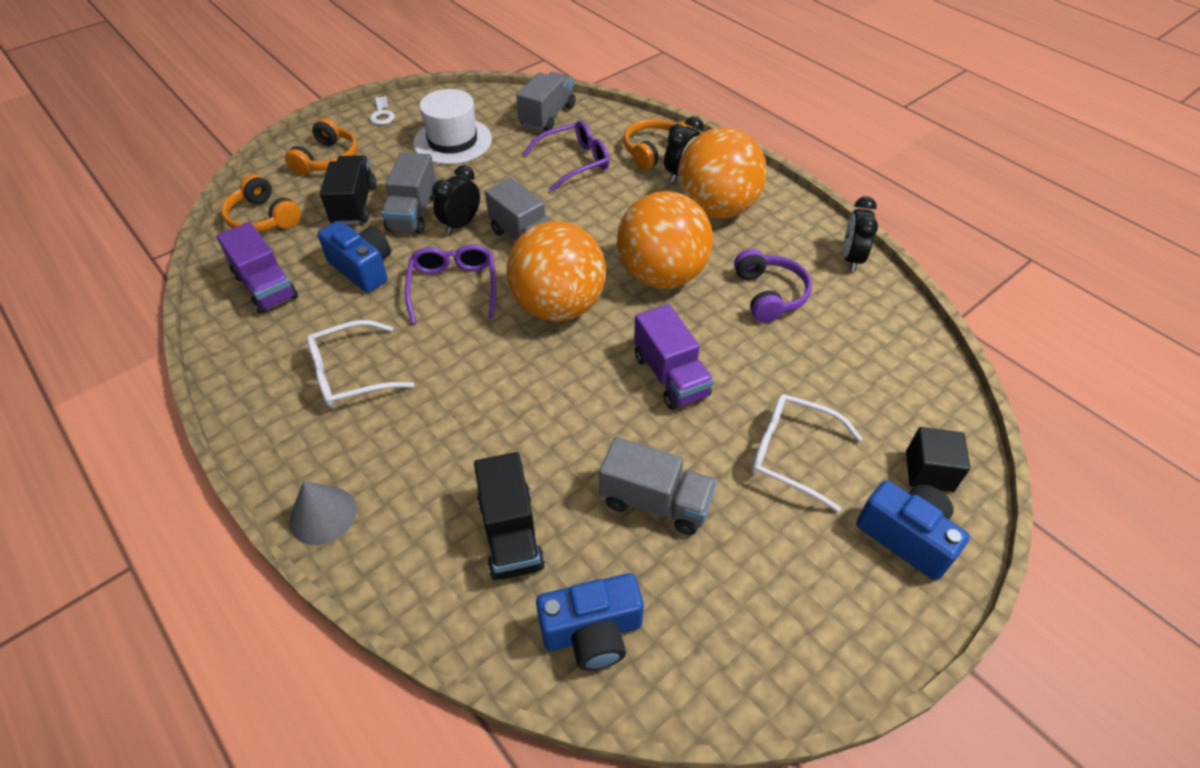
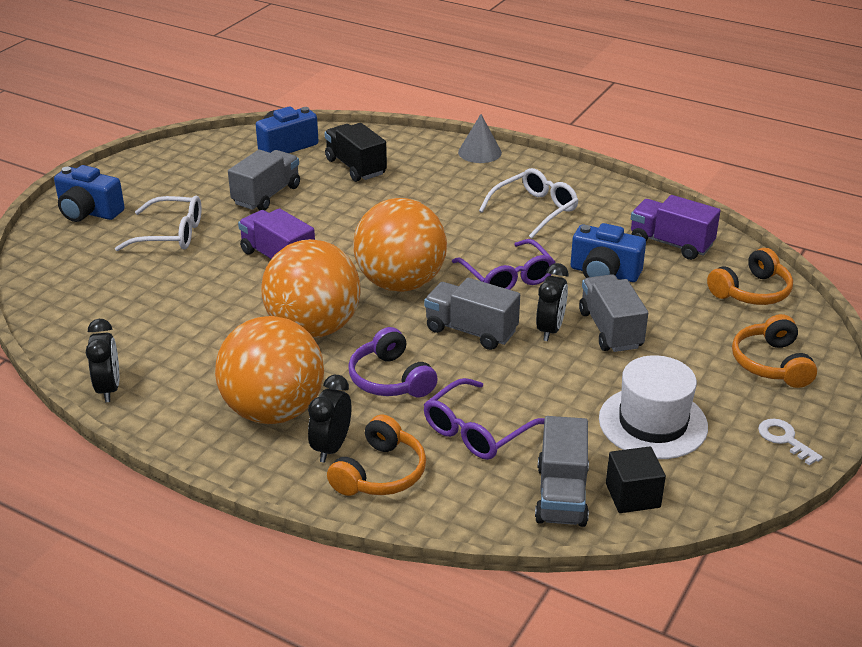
camera: 160 degrees right, 15 degrees down
(263, 218) = (751, 292): orange headphones -> orange headphones turned 120 degrees clockwise
(354, 205) = (679, 323): black truck -> none
(655, 502) = (266, 195): grey truck -> grey truck turned 120 degrees clockwise
(769, 294) = (199, 335): purple headphones -> purple headphones (390, 379)
(929, 471) = (63, 245): black cube -> black cube (632, 495)

